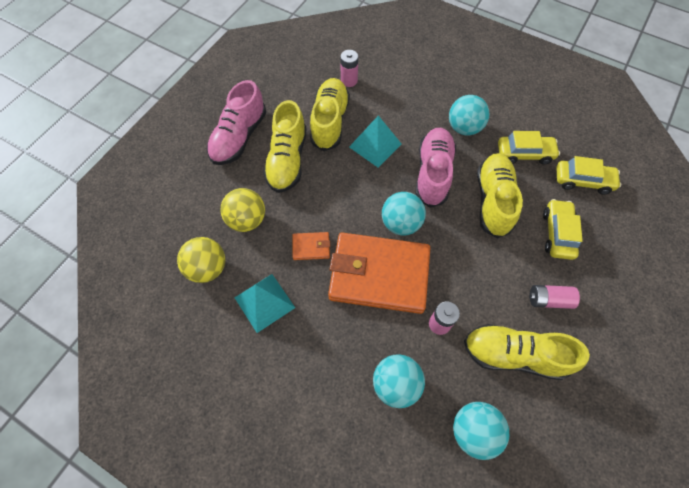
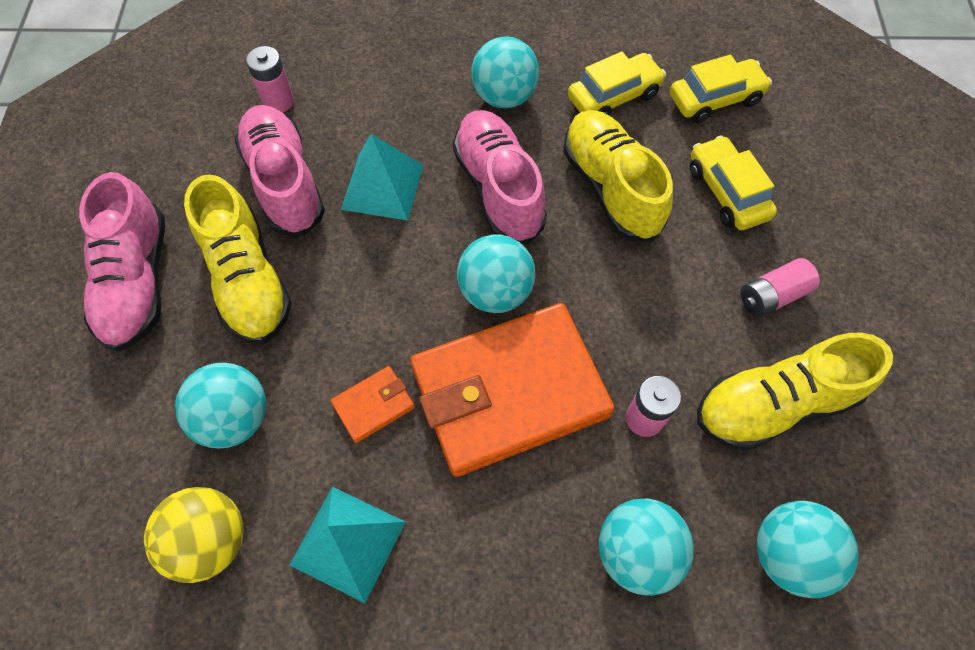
camera: 30 degrees left, 0 degrees up
(247, 220) = (235, 418): yellow ball -> turquoise ball
(330, 121) = (285, 182): yellow shoe -> pink shoe

